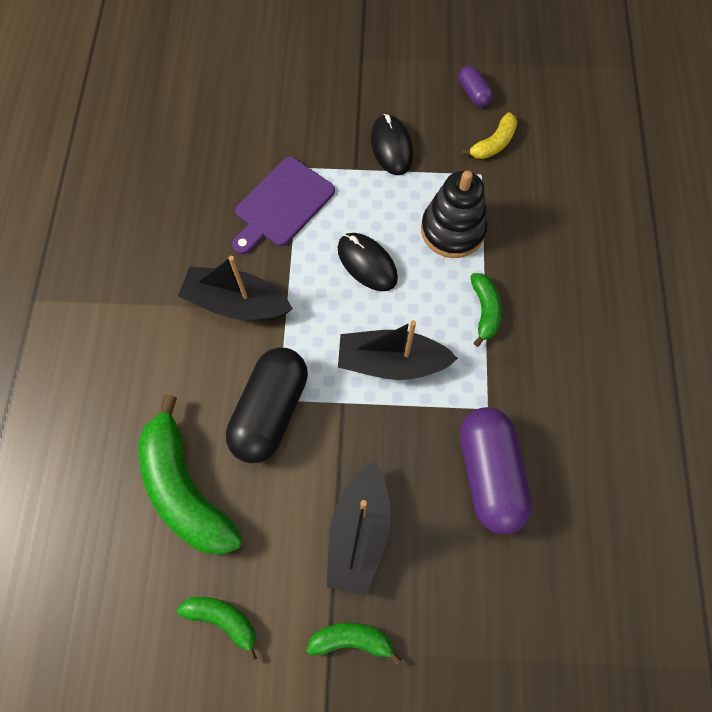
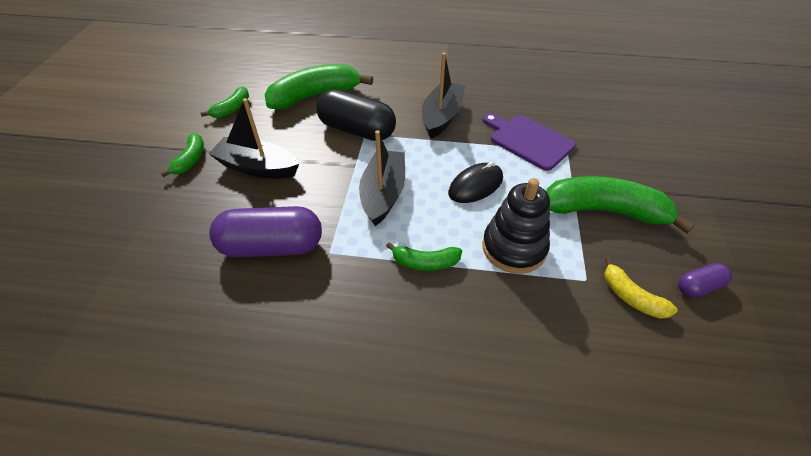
camera: 95 degrees right, 20 degrees down
(391, 147) = (604, 211): black mouse -> green banana

